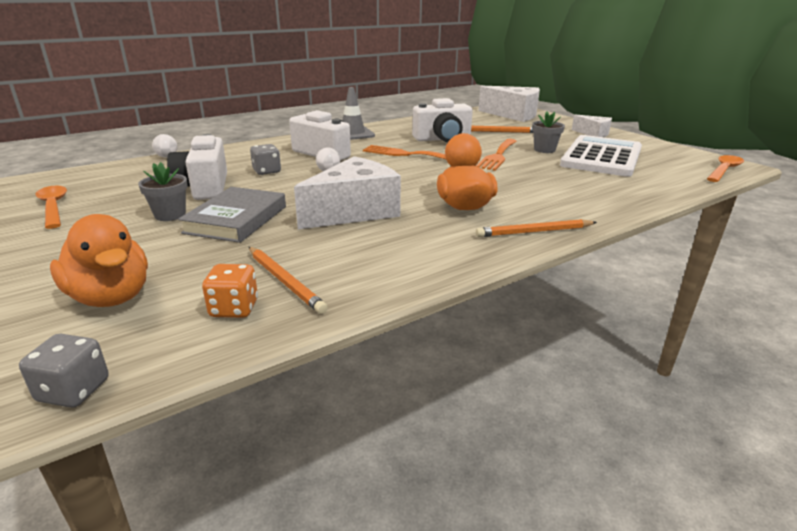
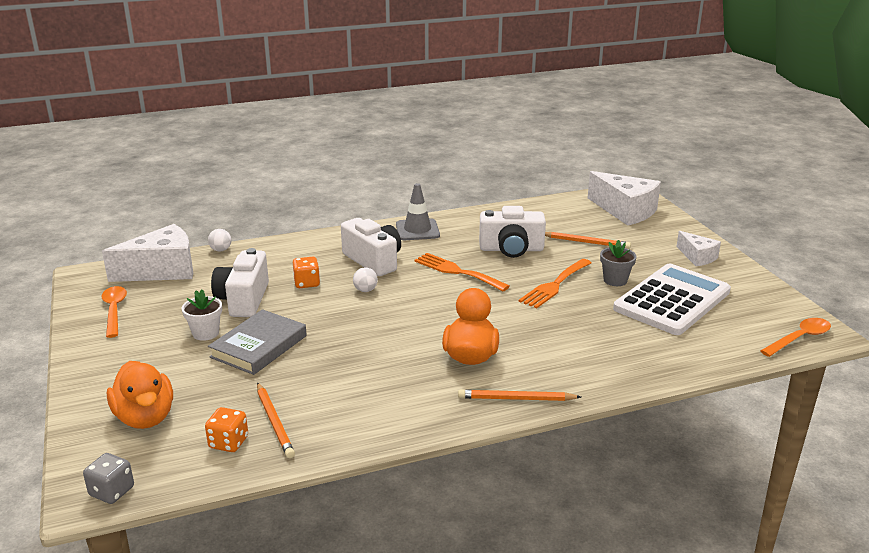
camera: 15 degrees right, 0 degrees up
(170, 215) = (205, 333): grey flower pot -> white flower pot
(267, 171) = (307, 283): grey dice -> orange dice
(354, 212) = (364, 350): white cheese -> white cheese (162, 270)

